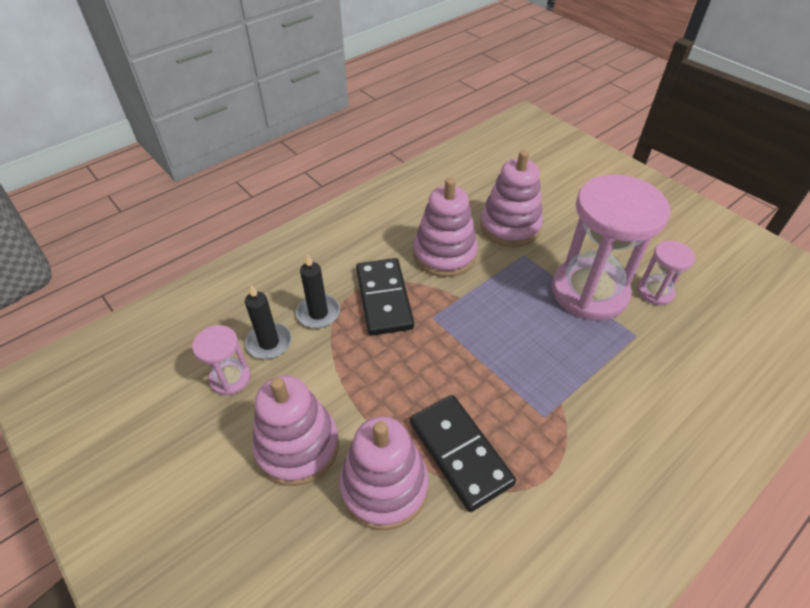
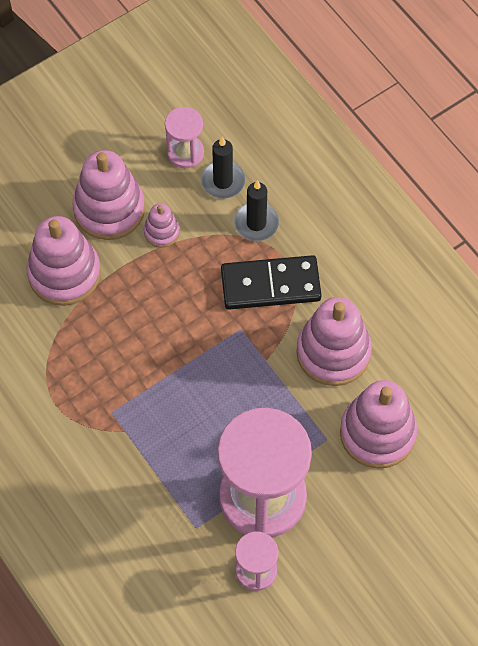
camera: 95 degrees right, 15 degrees up
(328, 391) = (162, 232): none -> pink stacking toy
(460, 453) = (86, 335): black domino -> none

